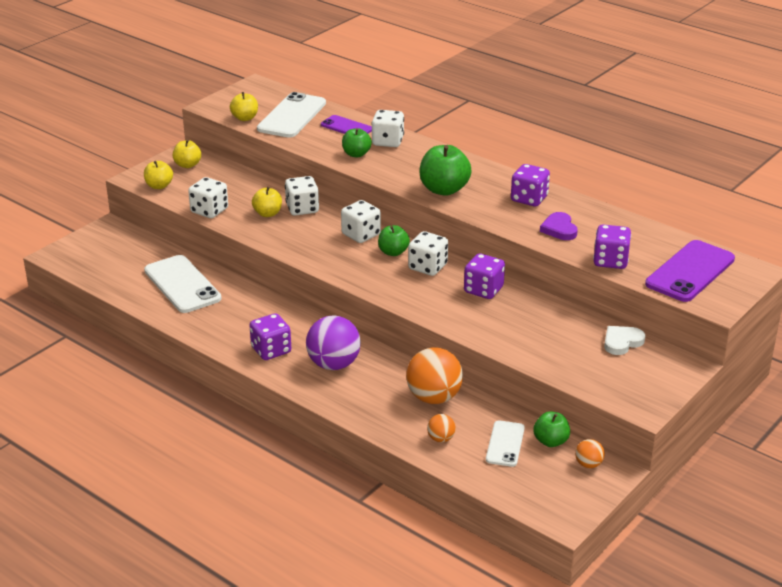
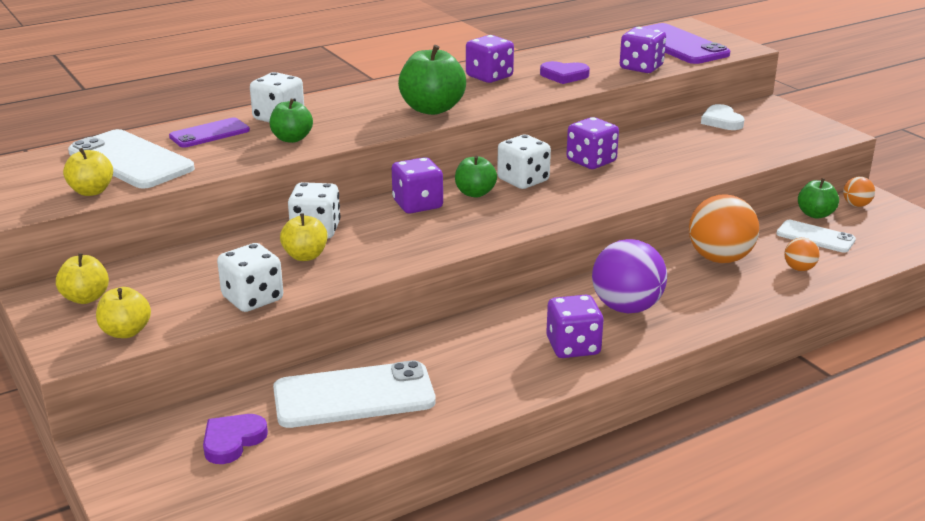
camera: 70 degrees left, 5 degrees down
(127, 259) = (232, 441): none -> purple heart
(361, 235) = (417, 205): white dice -> purple dice

